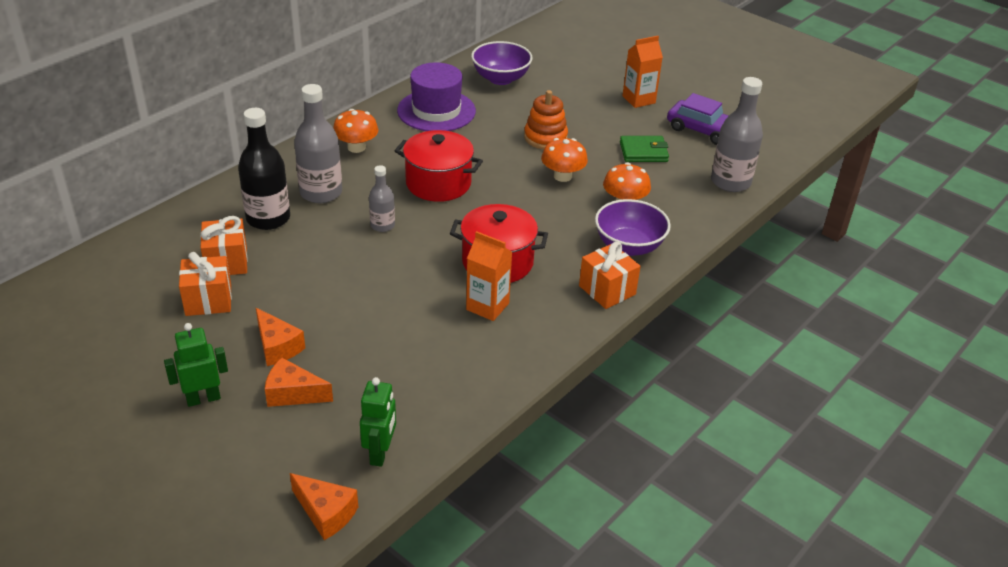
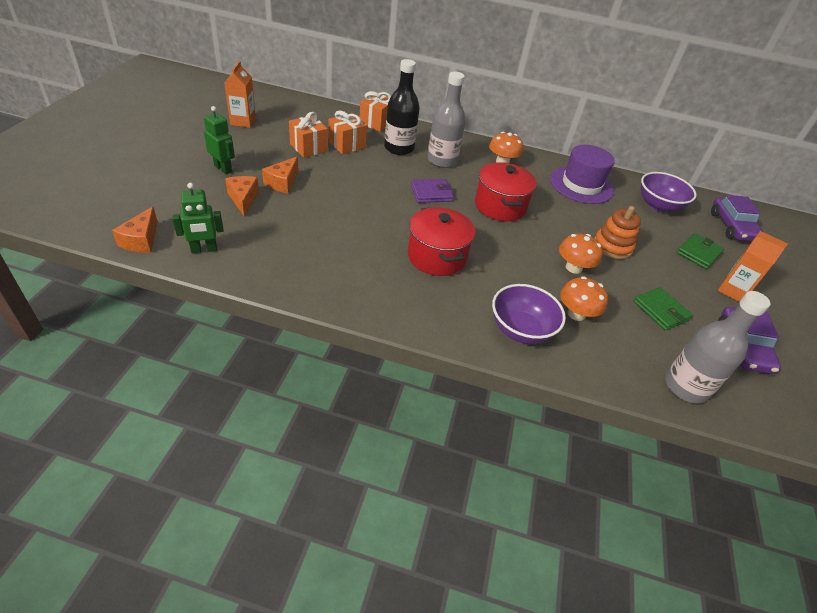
camera: 60 degrees right, 5 degrees up
(382, 225) = (431, 193): grey bottle -> purple wallet
(487, 306) = (382, 263): orange carton -> orange carton (243, 121)
(557, 53) = (732, 227): none -> purple car
(582, 92) = (698, 253): none -> green wallet
(607, 290) = (452, 328): orange gift -> orange gift (376, 123)

